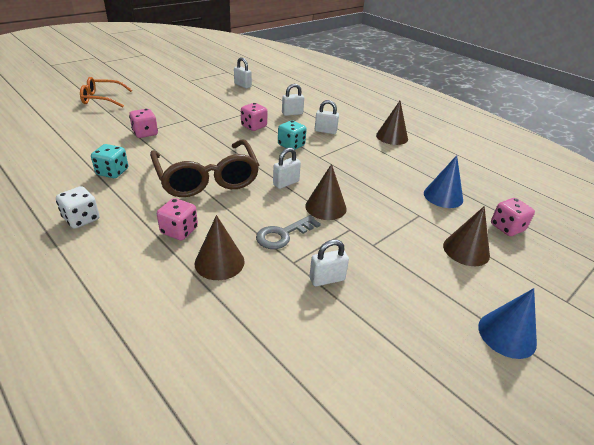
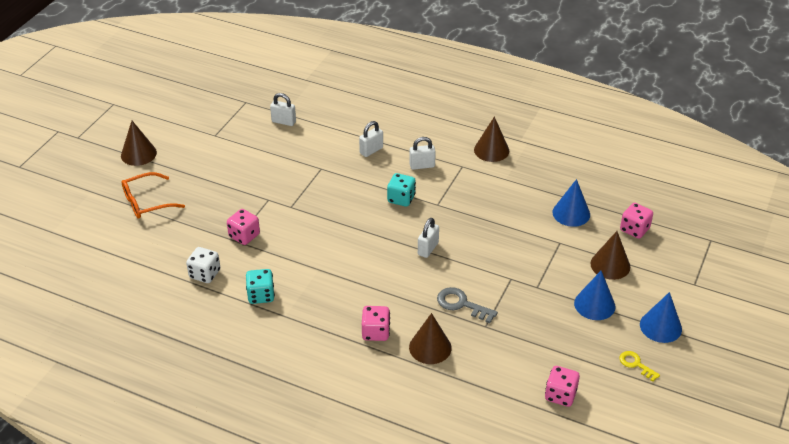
camera: 20 degrees left, 5 degrees up
(81, 219) = (285, 352): white dice -> white dice (205, 274)
(207, 178) = (353, 270): brown glasses -> none
(254, 126) = (345, 185): pink dice -> pink dice (560, 395)
(283, 235) = (461, 304): grey key -> grey key turned 90 degrees clockwise
(325, 207) = (478, 263): brown cone -> brown cone (138, 154)
(327, 279) = (519, 331): white padlock -> none
(430, 282) = (594, 304): none -> blue cone
(455, 370) = (636, 364): none -> yellow key

